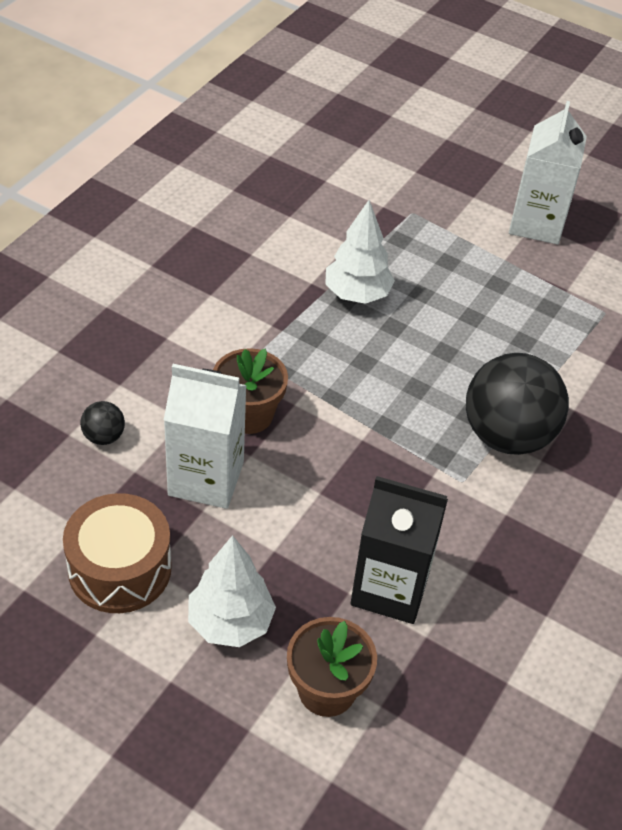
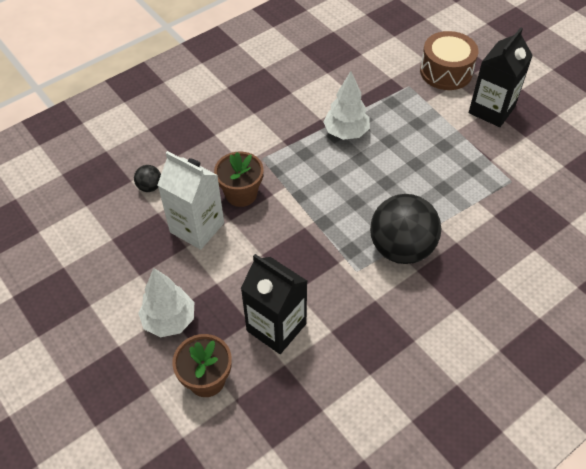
camera: 25 degrees right, 5 degrees up
(120, 568) = (121, 269): brown drum -> brown drum (446, 71)
(536, 223) = (491, 110): white carton -> black carton

